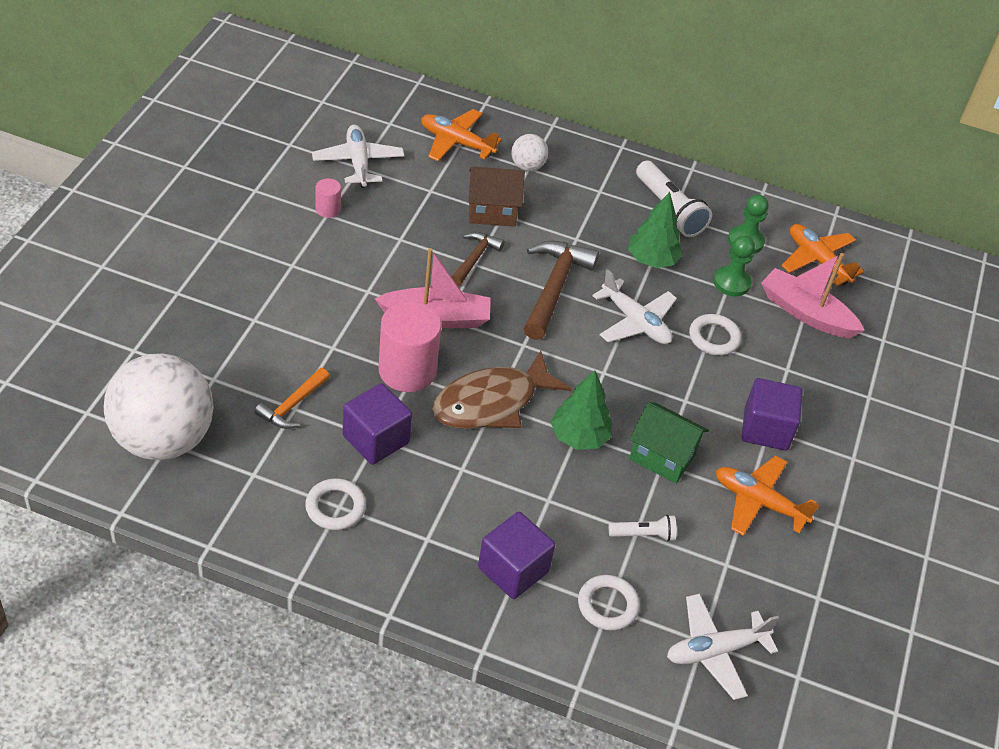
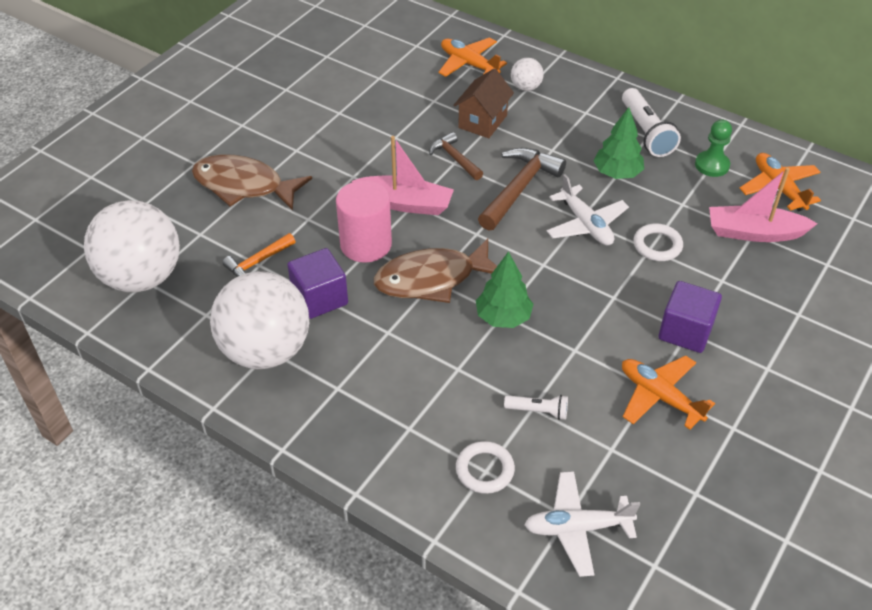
camera: 20 degrees right, 0 degrees up
(245, 315) = (244, 186): none -> brown fish
(328, 209) = (341, 109): pink cylinder -> none
(335, 507) = (266, 350): white ring -> white ball
(358, 163) = (379, 74): white plane -> none
(474, 259) = (455, 158): brown hammer -> brown hammer turned 75 degrees counterclockwise
(492, 211) = (482, 121): brown house -> brown house turned 75 degrees counterclockwise
(513, 570) = (406, 425): purple cube -> none
(662, 457) = (576, 344): green house -> none
(731, 282) = (688, 199): green pawn -> none
(806, 313) = (754, 232): pink boat -> pink boat turned 45 degrees counterclockwise

